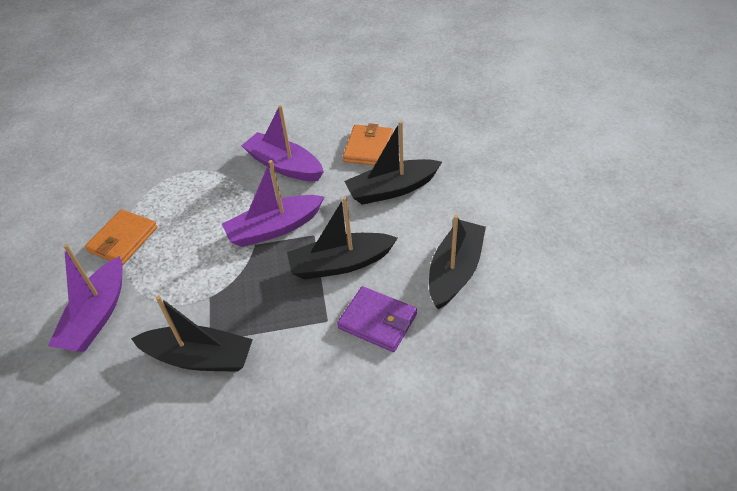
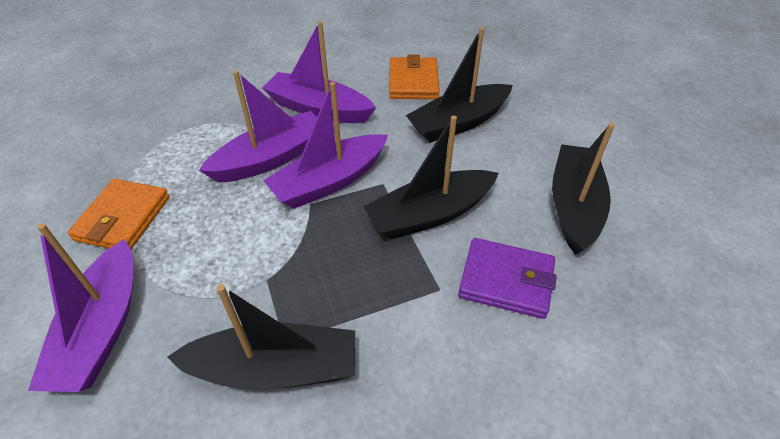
camera: 15 degrees left, 0 degrees up
(237, 204) = (271, 158): none -> purple boat

